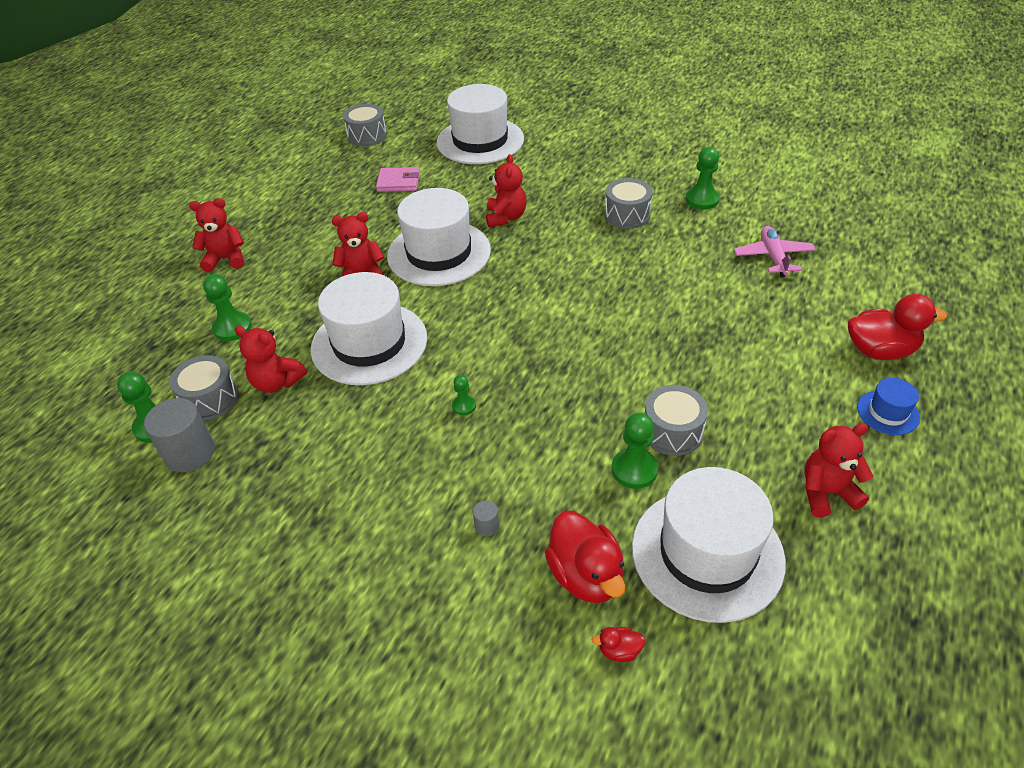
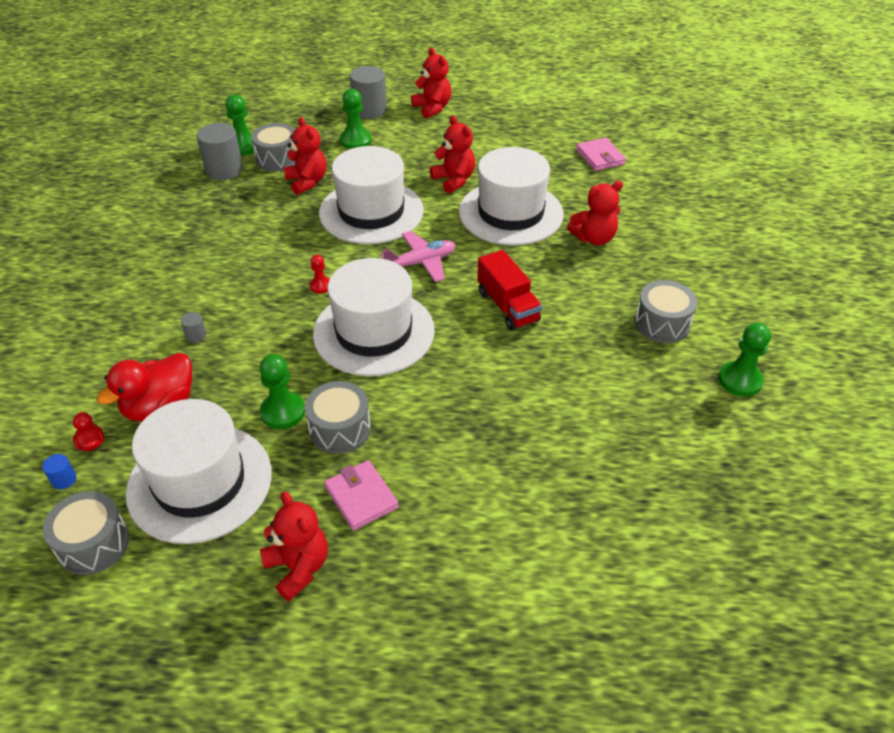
camera: 65 degrees right, 0 degrees up
(184, 305) = (369, 110): none -> grey cylinder
(277, 382) = (307, 182): red teddy bear -> red teddy bear turned 150 degrees clockwise
(367, 136) = (659, 116): grey drum -> grey drum (93, 544)
(464, 406) = (320, 286): green pawn -> red pawn
(480, 141) = (712, 185): white hat -> white hat (374, 332)
(564, 288) = (507, 306): none -> red truck
(666, 685) = (64, 479): none -> blue cylinder
(758, 434) = (361, 497): none -> pink wallet
(773, 257) = (669, 466): pink plane -> pink plane (421, 263)
(880, 350) = (547, 598): red duck -> none
(888, 412) = (440, 615): blue hat -> none

